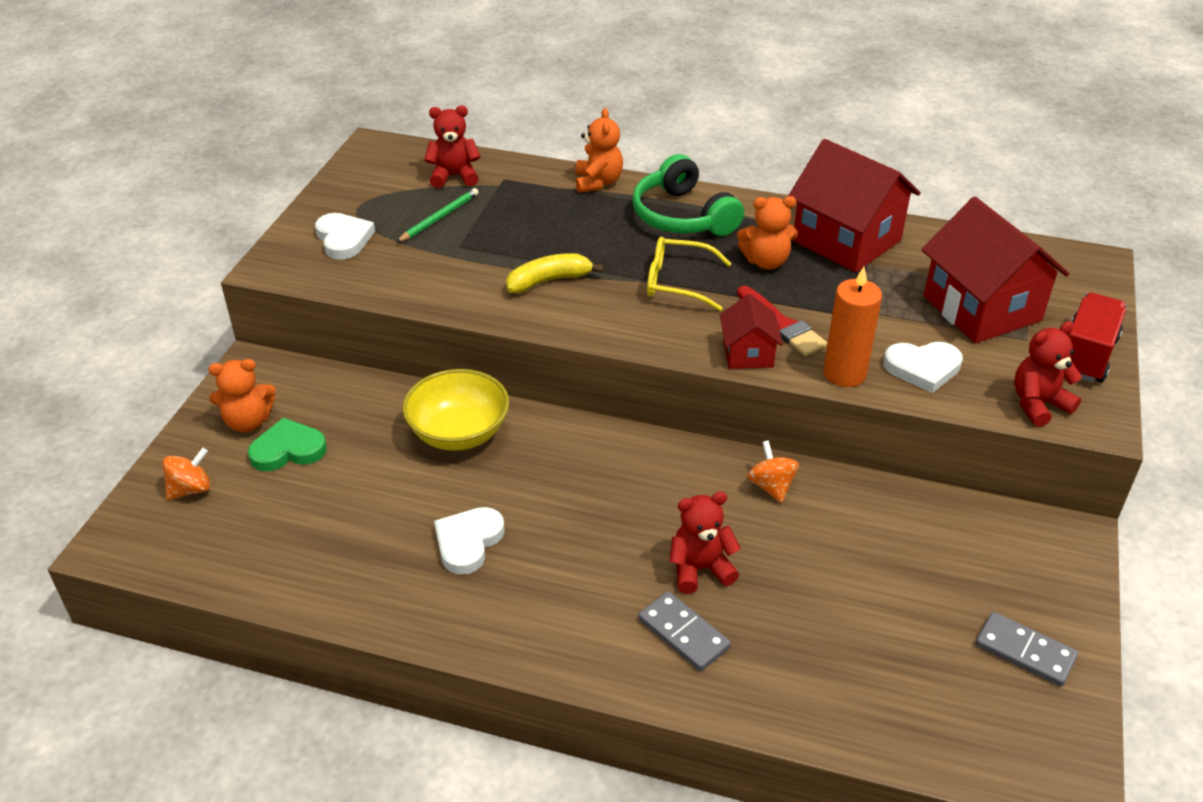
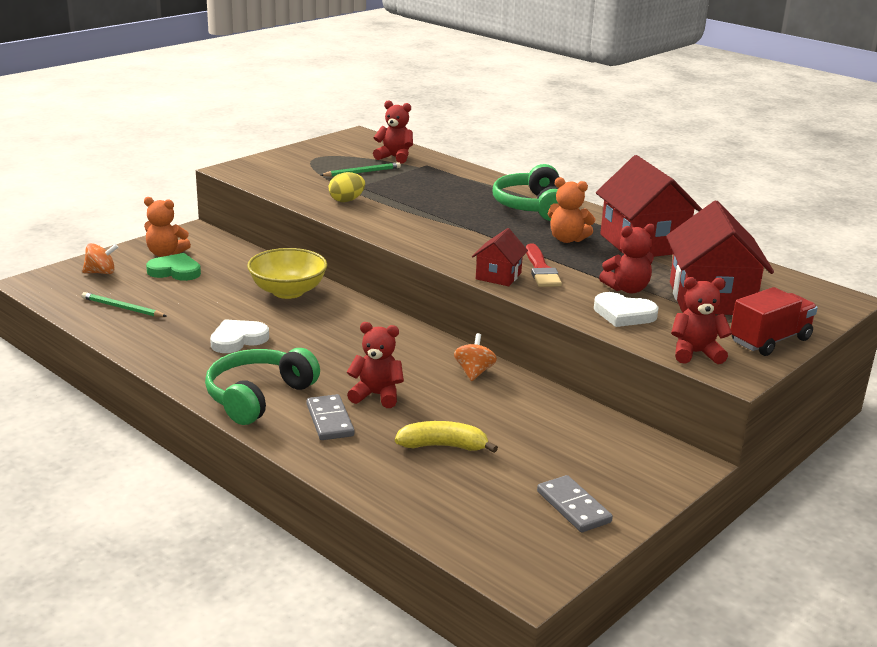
camera: 25 degrees right, 15 degrees down
(275, 544) = (122, 308): none -> green pencil
(343, 239) = (290, 168): white heart -> none
(465, 278) = (346, 200): none -> yellow egg
(549, 281) = (400, 214): yellow banana -> yellow banana (443, 446)
(572, 630) = (258, 396): none -> green headphones
(598, 182) = (490, 179): orange teddy bear -> none
(677, 282) = (489, 234): yellow glasses -> none
(844, 374) = (558, 302): orange candle -> none
(892, 324) = (627, 289): none -> red teddy bear

